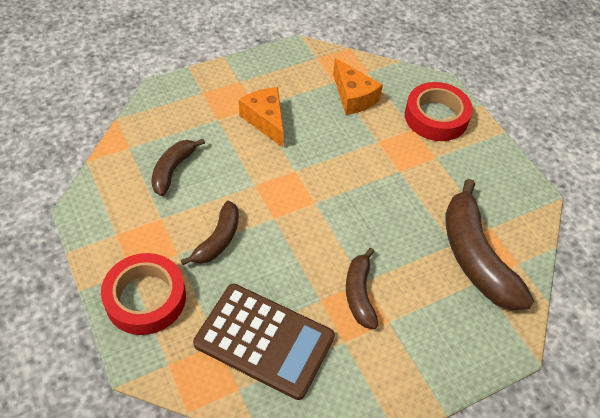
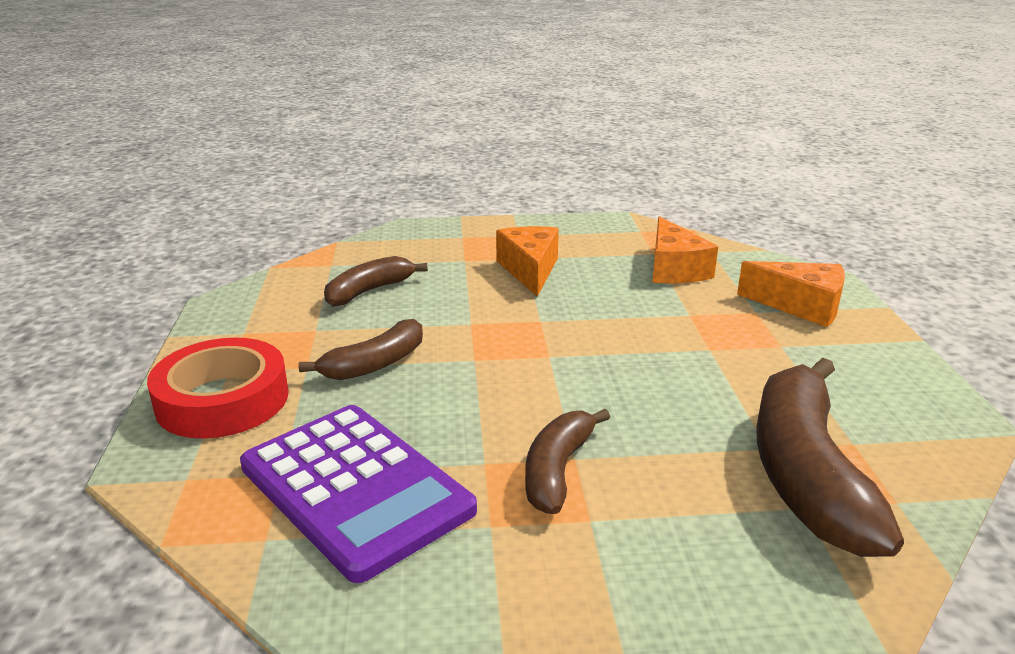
camera: 25 degrees right, 25 degrees down
(264, 340) = (356, 488): brown calculator -> purple calculator
(436, 117) = (801, 306): red tape -> orange cheese

